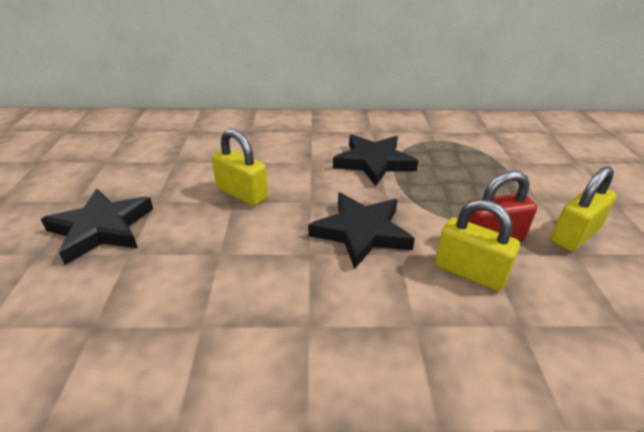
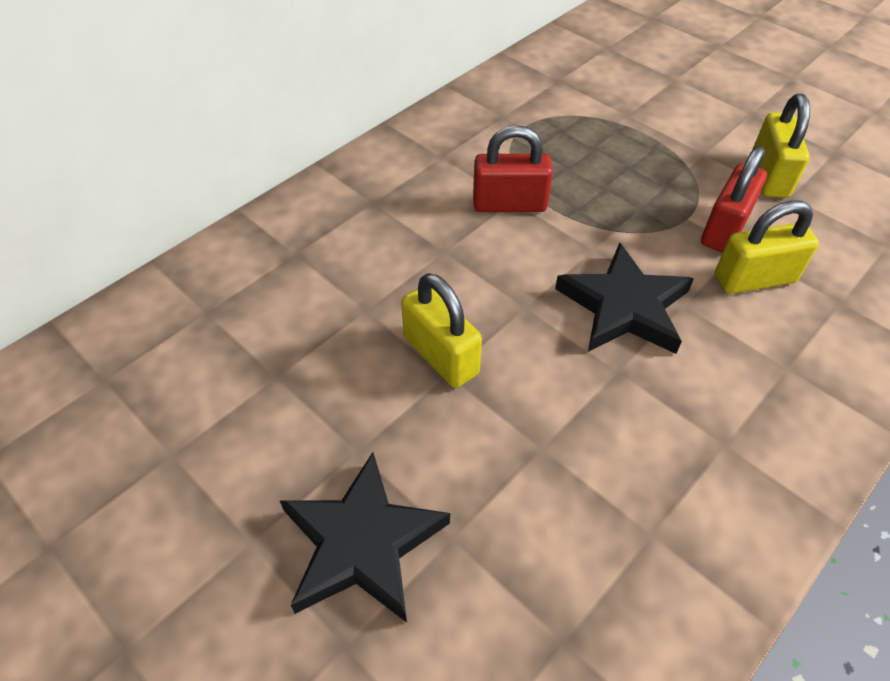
camera: 45 degrees left, 15 degrees up
(242, 193) = (441, 355): yellow padlock -> yellow padlock turned 60 degrees clockwise
(373, 162) = (509, 204): black star -> red padlock

